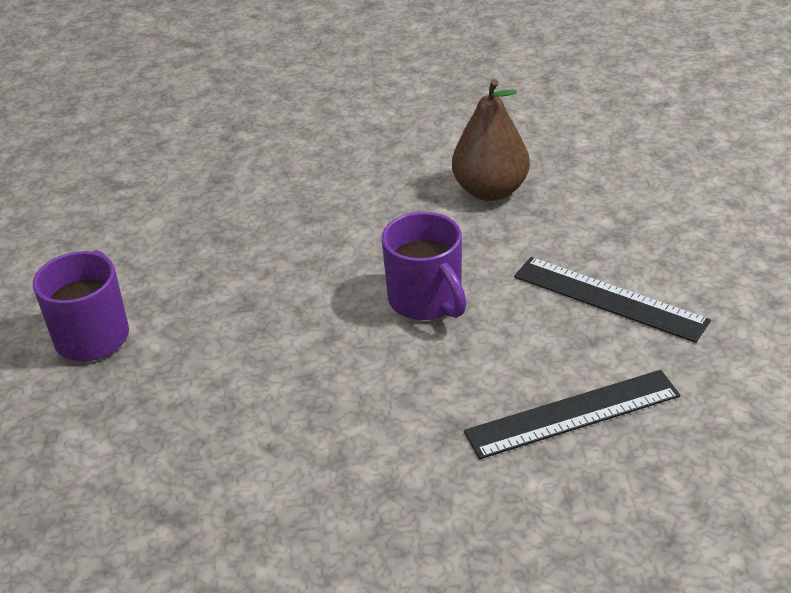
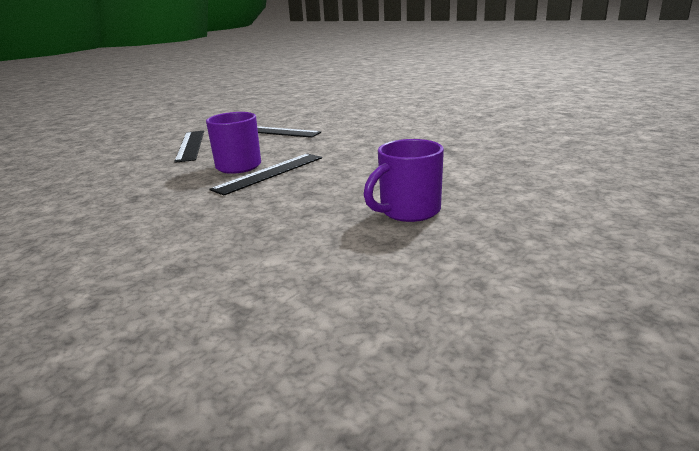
camera: 135 degrees left, 15 degrees down
(356, 309) = (269, 173): none -> black ruler
(490, 191) = (109, 188): brown pear -> none

